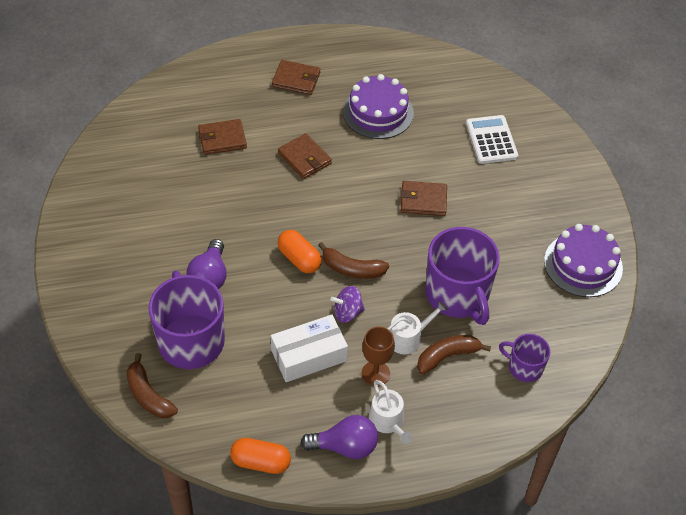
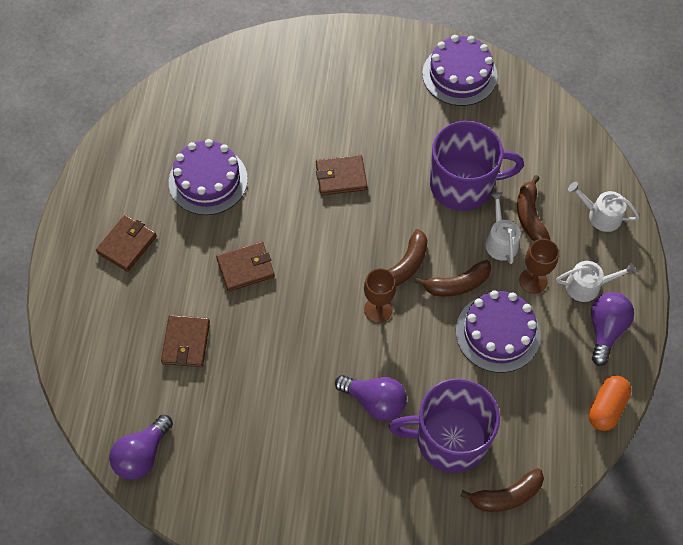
camera: 70 degrees left, 10 degrees up
(118, 139) = (142, 455): none -> purple light bulb
(299, 259) = (378, 309): orange capsule -> brown goblet
(309, 355) = (498, 333): white box -> purple cake
(347, 312) = (457, 284): purple spinning top -> brown banana
(423, 200) = (341, 177): brown wallet -> brown wallet turned 60 degrees clockwise
(475, 418) = (600, 215): none -> white watering can
(491, 140) = (285, 94): white calculator -> none
(524, 367) = (557, 159): purple mug -> none

